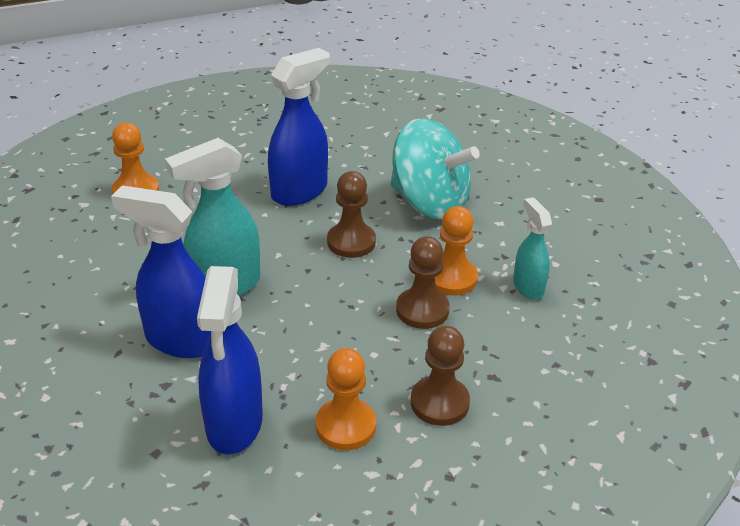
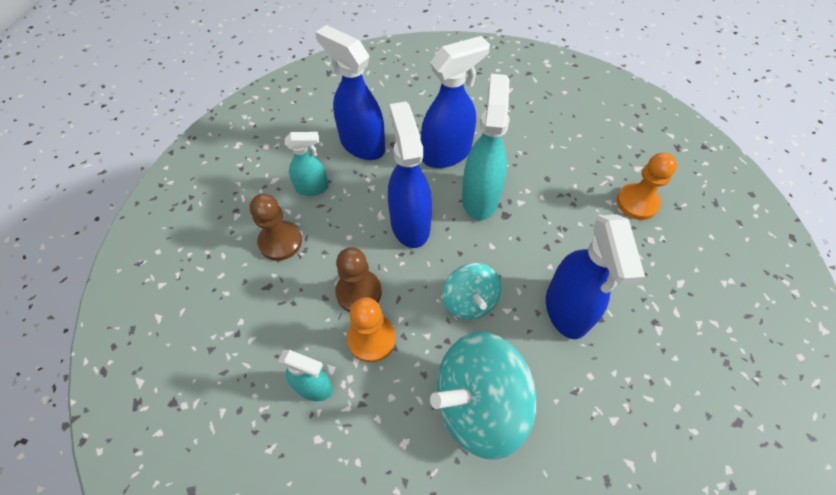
camera: 130 degrees right, 20 degrees up
(310, 318) = (410, 224): none -> blue spray bottle
(345, 426) = (312, 188): orange pawn -> turquoise spray bottle
(351, 242) = (469, 301): brown pawn -> turquoise spinning top

